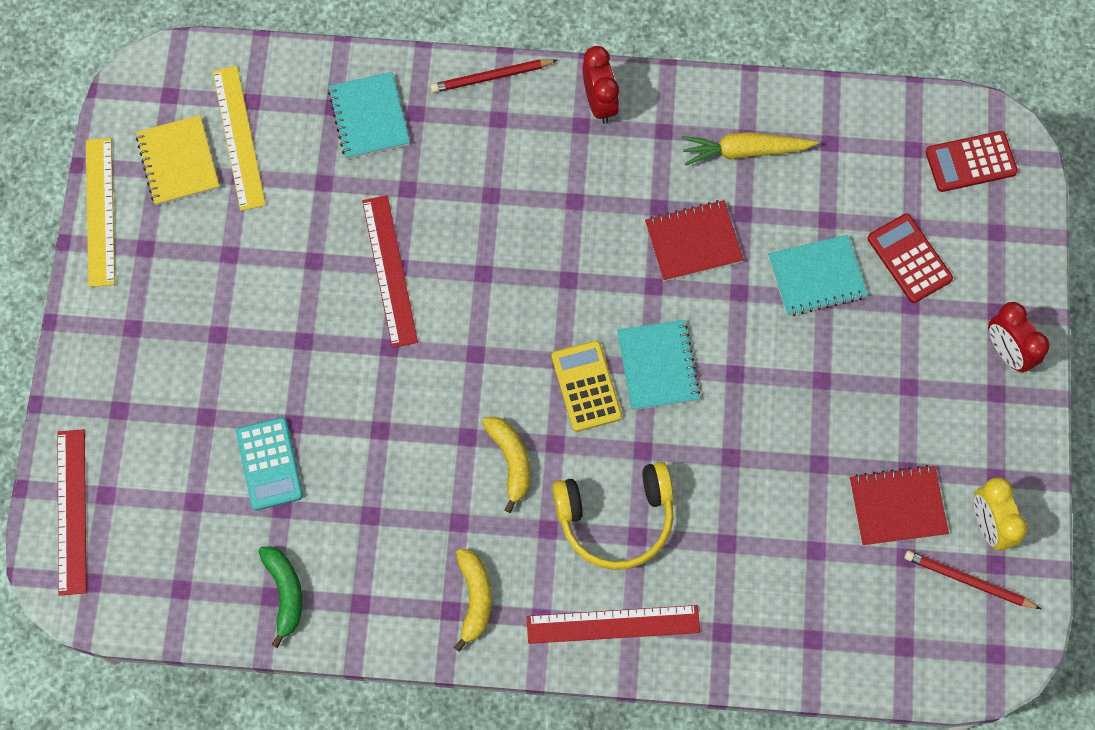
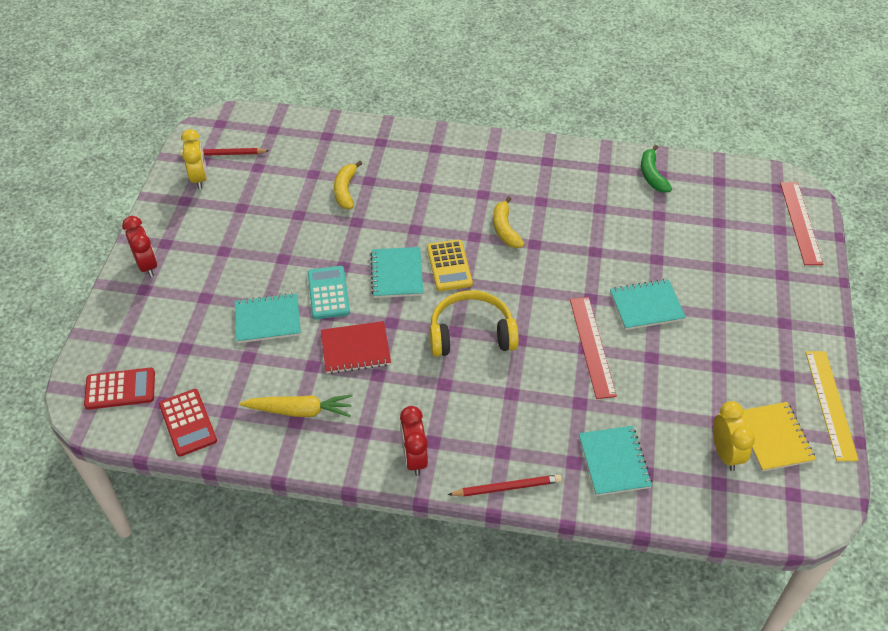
camera: 175 degrees left, 20 degrees down
(239, 137) = (725, 453): yellow ruler -> yellow clock
(269, 464) = (670, 238): turquoise calculator -> turquoise calculator (328, 293)
(314, 340) = (646, 306): none -> turquoise notebook
(474, 598) = (531, 165): yellow banana -> yellow banana (345, 190)
(613, 625) = (447, 149): red ruler -> none
(616, 519) = (438, 196): yellow headphones -> yellow headphones (471, 334)
(897, 506) = (254, 190): red notebook -> none
(909, 259) = (195, 326): red calculator -> red calculator (188, 423)
(968, 581) = (223, 154): red pencil -> red pencil turned 150 degrees clockwise

